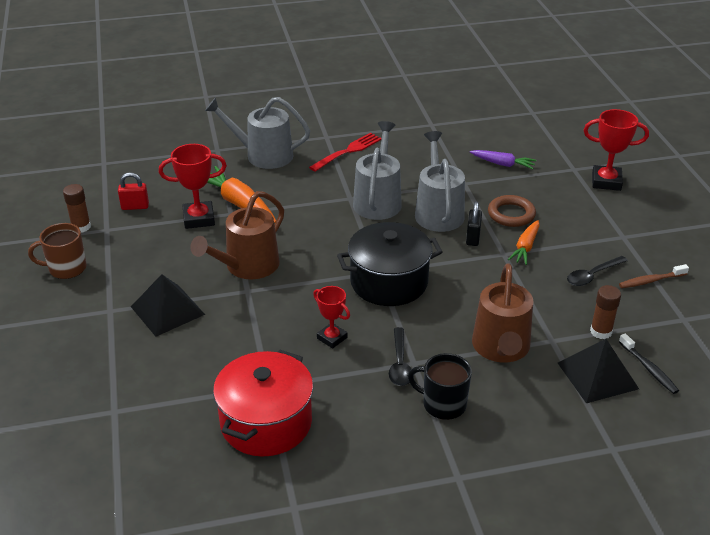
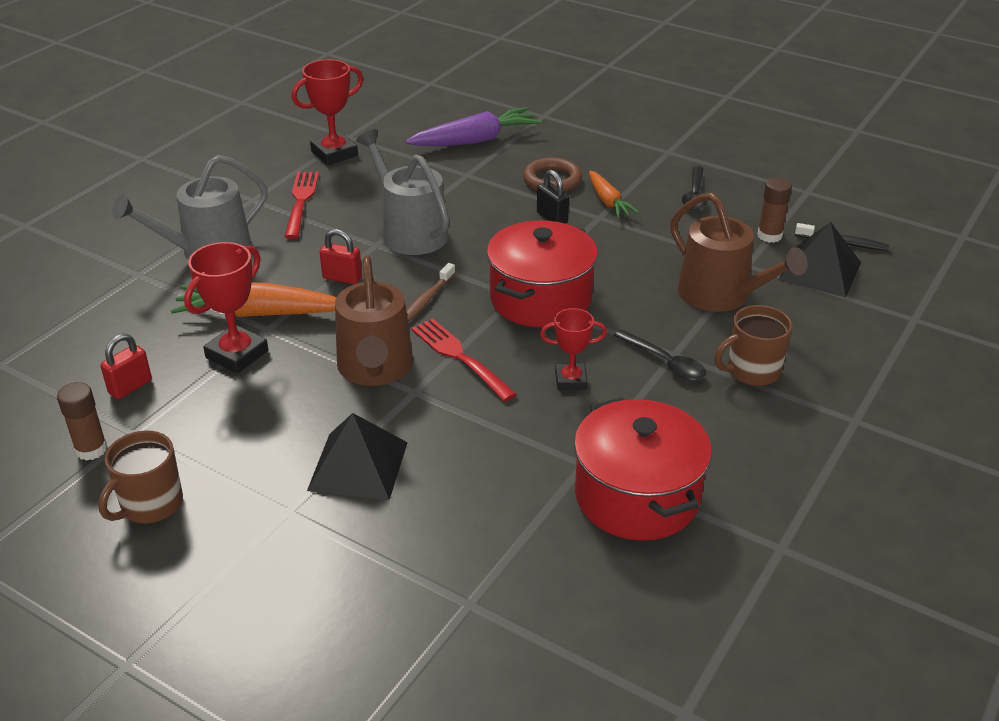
camera: 45 degrees left, 0 degrees up
(296, 288) = (460, 357): none -> red fork
(304, 207) = (342, 278): none -> red padlock
(389, 282) = (540, 299): black pot -> red pot
(438, 212) = (484, 212): grey watering can -> none
(443, 404) = (752, 371): black mug -> brown mug
(502, 164) = (475, 140): purple carrot -> purple carrot, size x1.66
(606, 181) = (586, 113): red trophy -> red trophy (334, 153)
(651, 281) = (741, 175): brown toothbrush -> brown toothbrush (426, 300)

